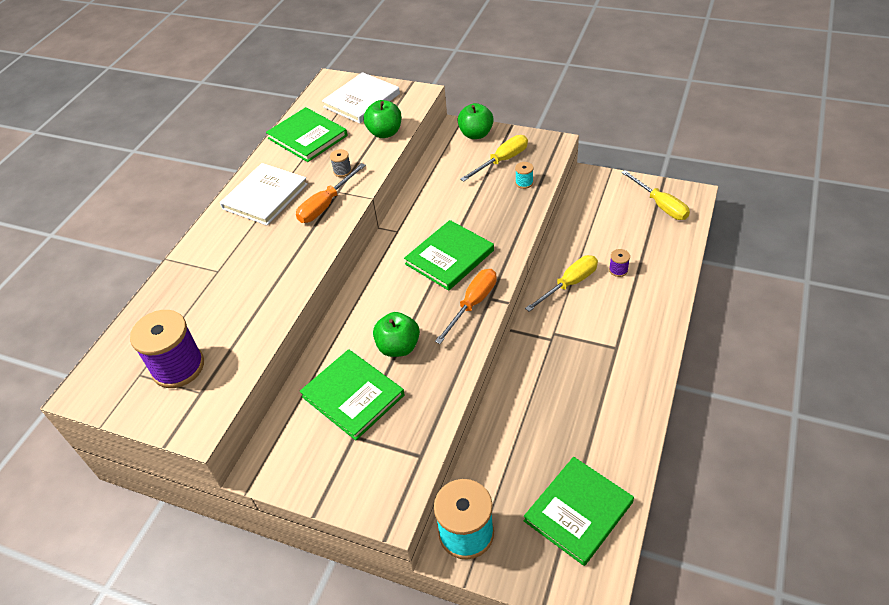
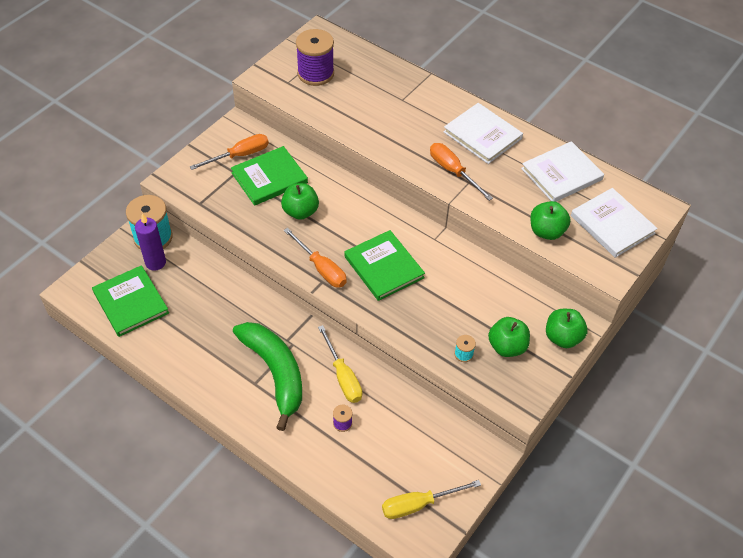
camera: 100 degrees right, 5 degrees up
(307, 137) = (561, 174): green book -> white book
(321, 443) = (239, 155): none -> orange screwdriver
(342, 171) = (497, 190): grey spool -> none
(502, 161) = (507, 347): yellow screwdriver -> green apple
(505, 511) = (155, 262): none -> purple candle
(595, 335) = (275, 373): none -> green banana

